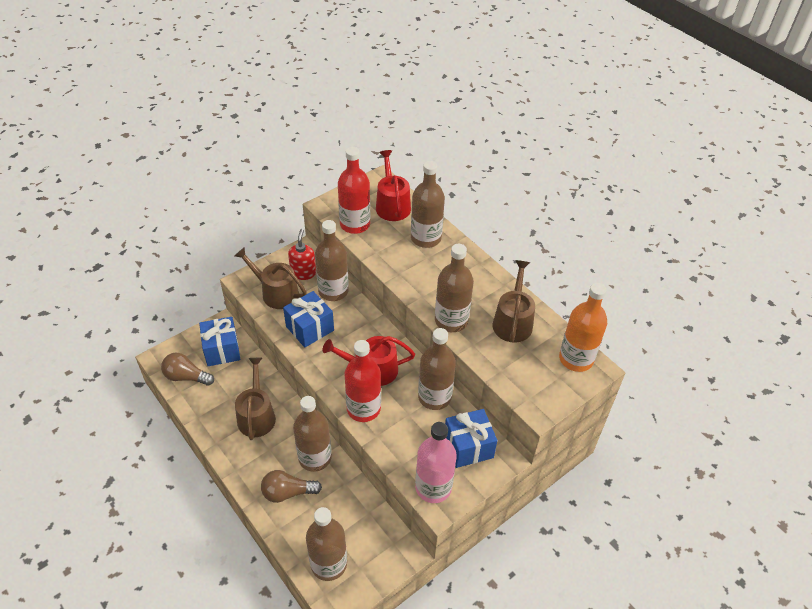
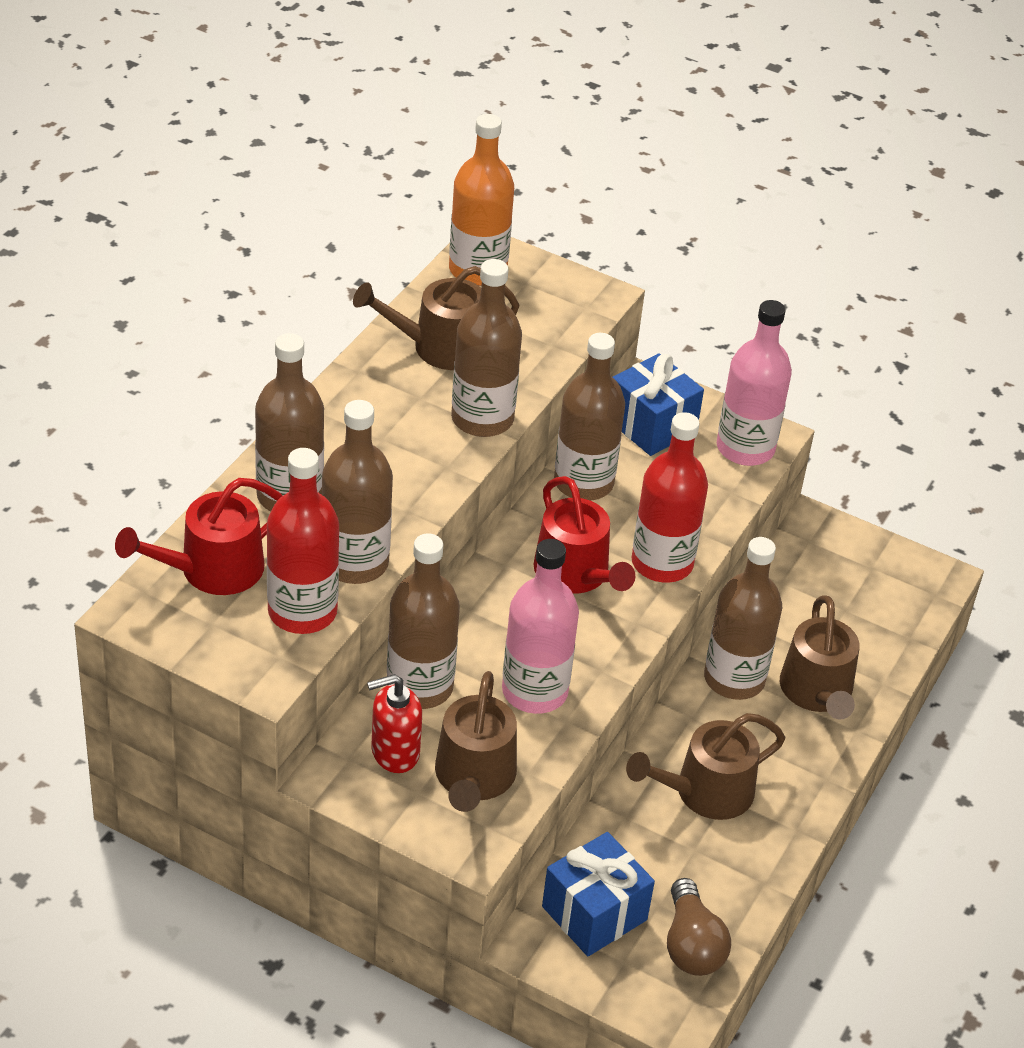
camera: 115 degrees left, 5 degrees down
(288, 492) = (817, 692): brown light bulb -> brown watering can
(310, 328) = (534, 691): blue gift -> pink bottle
(329, 564) = (891, 604): brown bottle -> brown bottle (355, 563)

